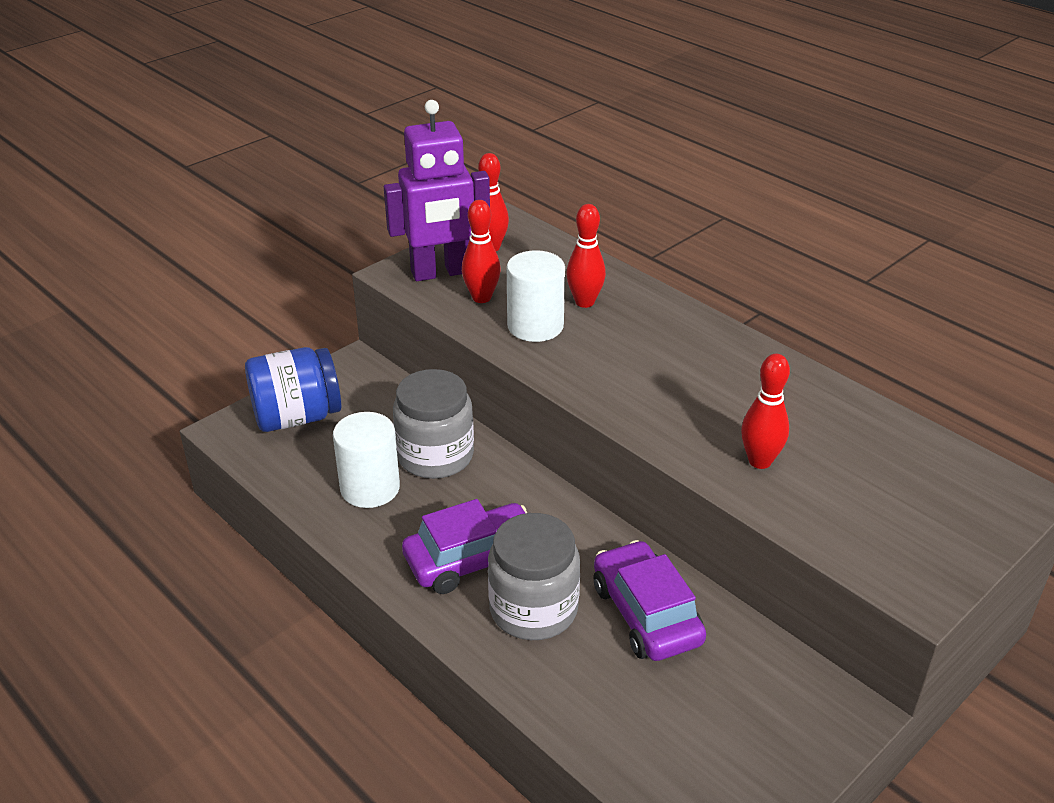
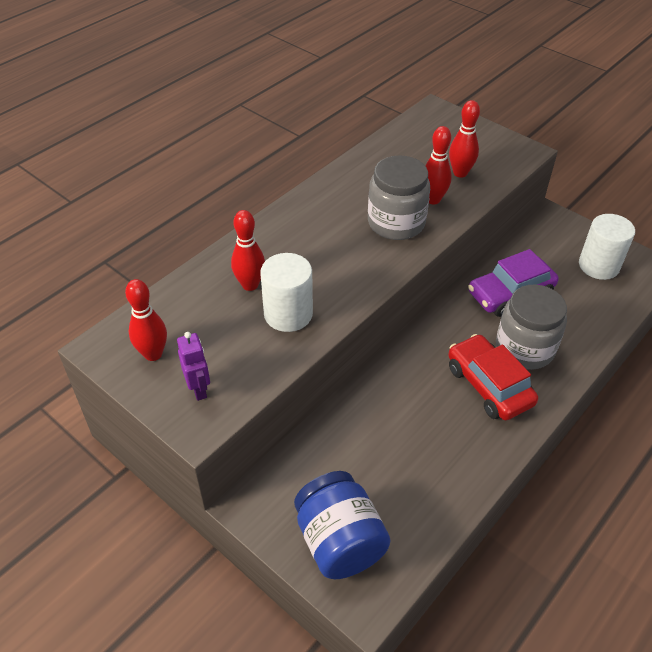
camera: 95 degrees left, 10 degrees up
(370, 488) = (427, 462): white cylinder -> white cylinder (598, 266)
(435, 456) = (379, 421): grey jar -> grey jar (396, 223)
(441, 273) = (199, 389): purple robot -> purple robot, size x0.47
(472, 559) = (488, 385): purple car -> red car
(481, 298) = (244, 353): red bowling pin -> red bowling pin (460, 173)

